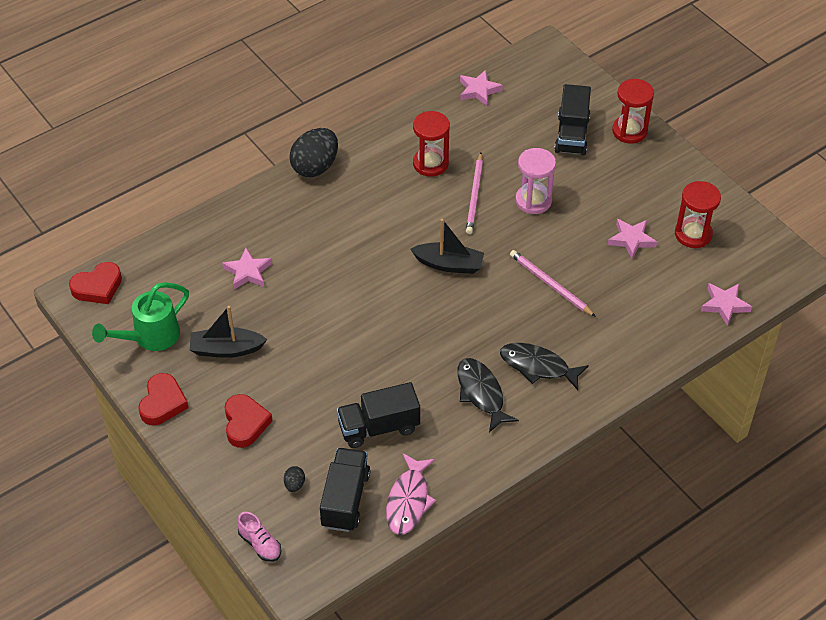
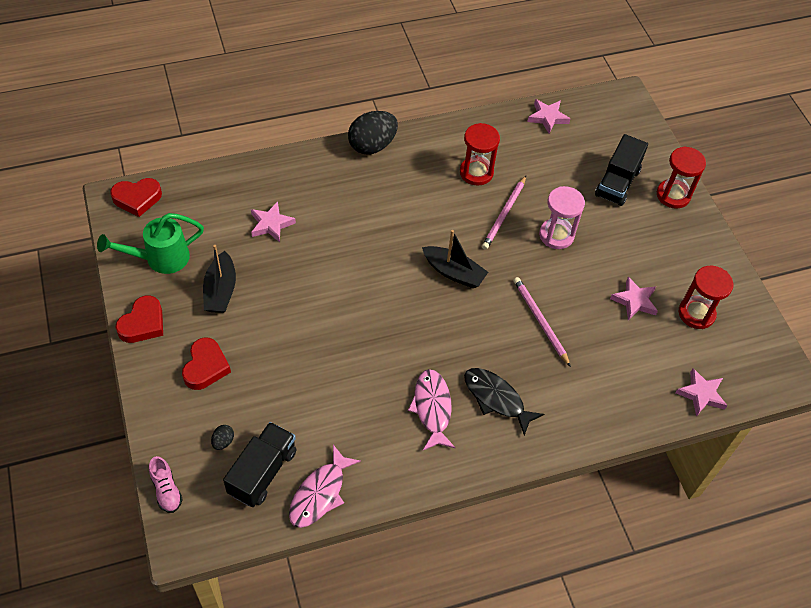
camera: 15 degrees right, 5 degrees up
(226, 349) = (220, 291): black boat -> black boat turned 105 degrees counterclockwise
(378, 427) = (323, 410): black truck -> none
(481, 393) = (432, 408): black fish -> pink fish

